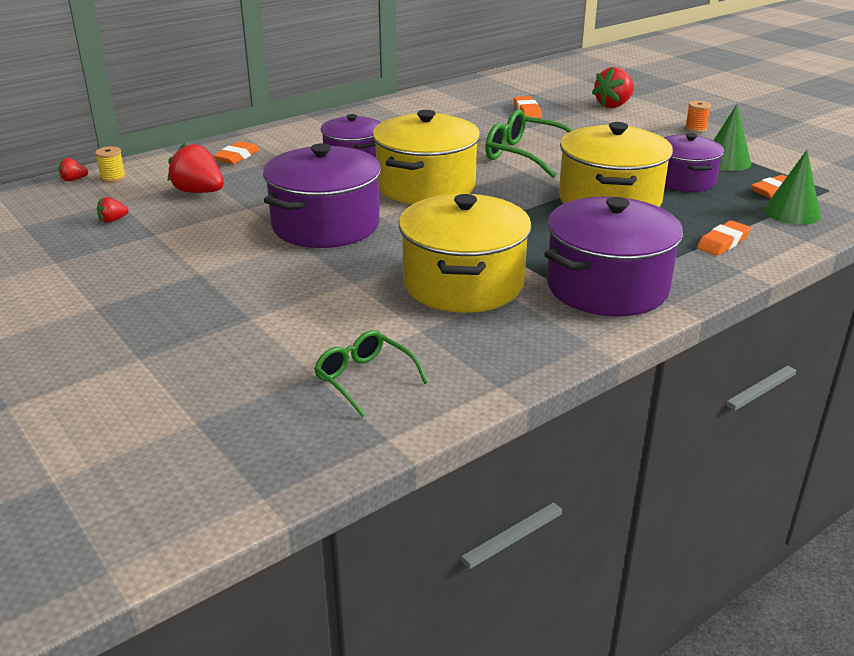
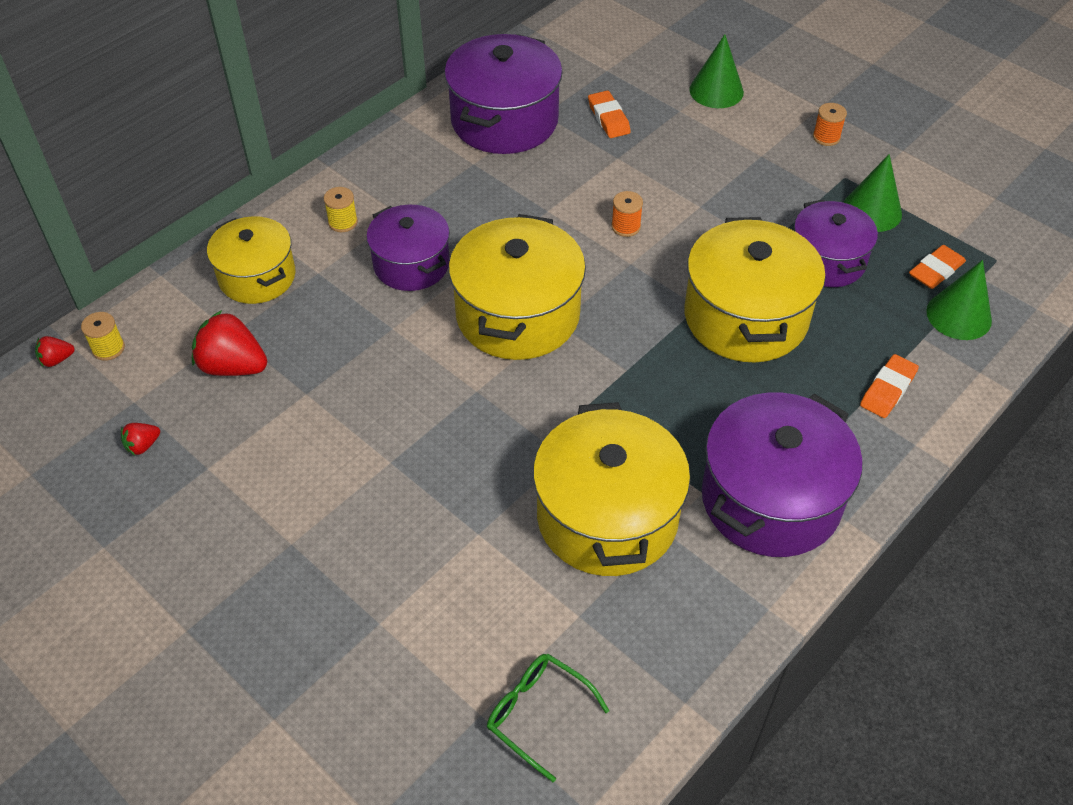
camera: 10 degrees left, 20 degrees up
(237, 157) = (257, 277): orange eraser -> yellow pot
(311, 139) = (343, 222): none -> yellow spool
(325, 225) = (415, 419): purple pot -> purple pot (504, 120)
(525, 155) = (626, 226): green glasses -> orange spool
(613, 105) = (716, 91): red strawberry -> green cone

